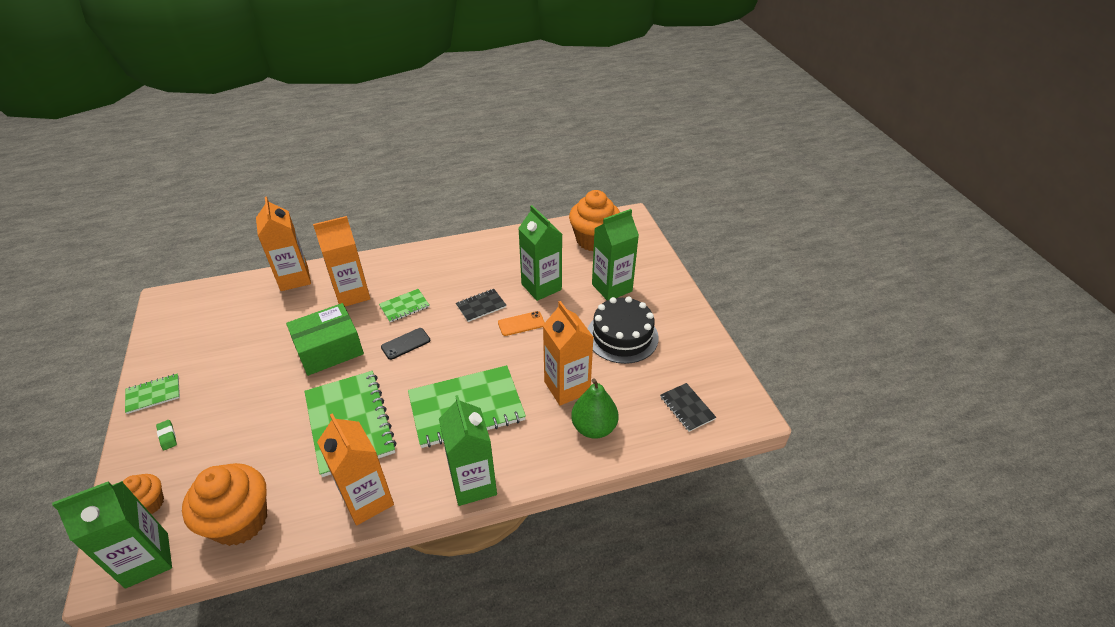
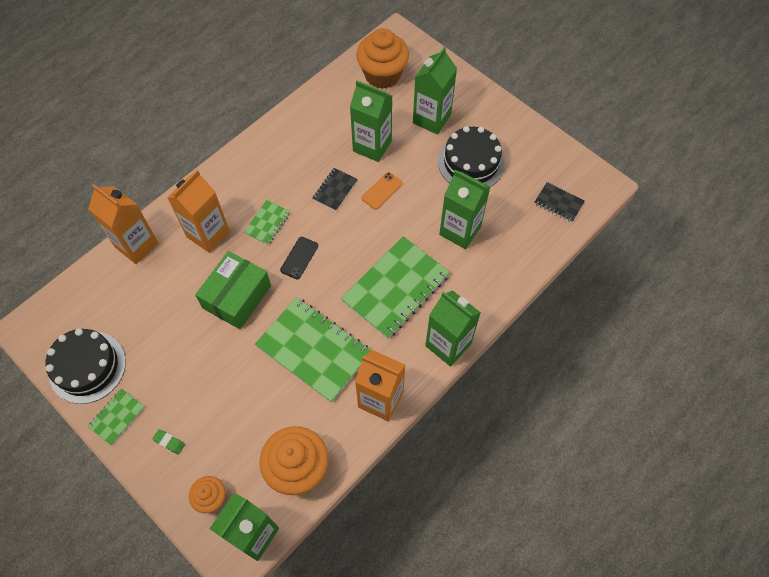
camera: 30 degrees left, 20 degrees up
(173, 346) = (87, 367): none -> black cake
(567, 387) = (460, 231): orange carton -> green carton
(594, 427) = (503, 254): green pear -> none

